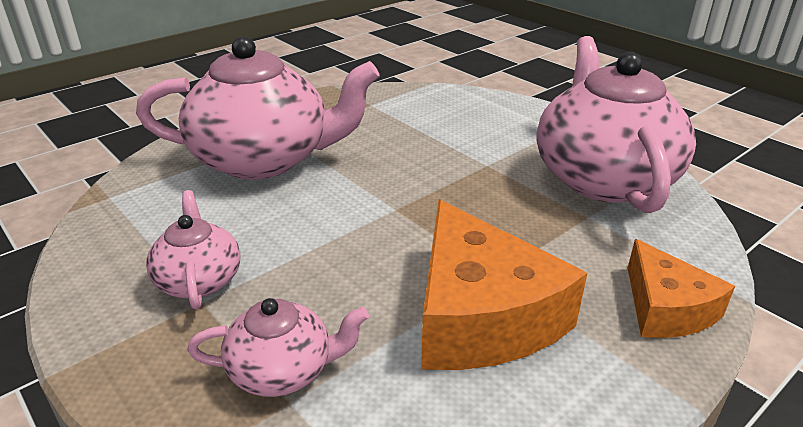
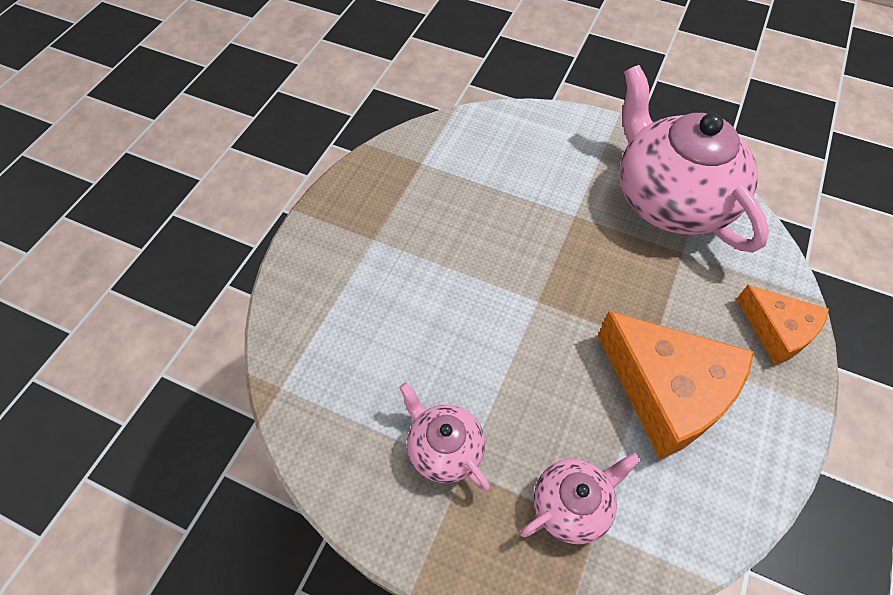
camera: 25 degrees left, 25 degrees up
(265, 159) = (383, 280): pink teapot -> none

